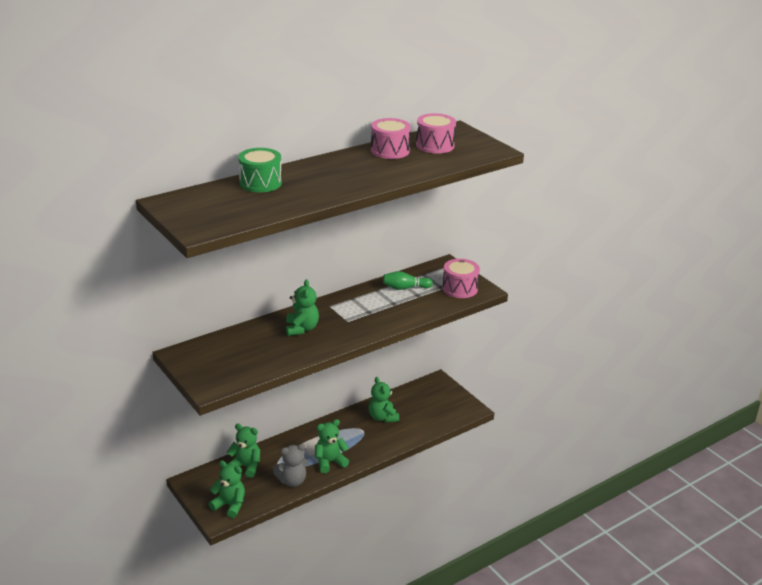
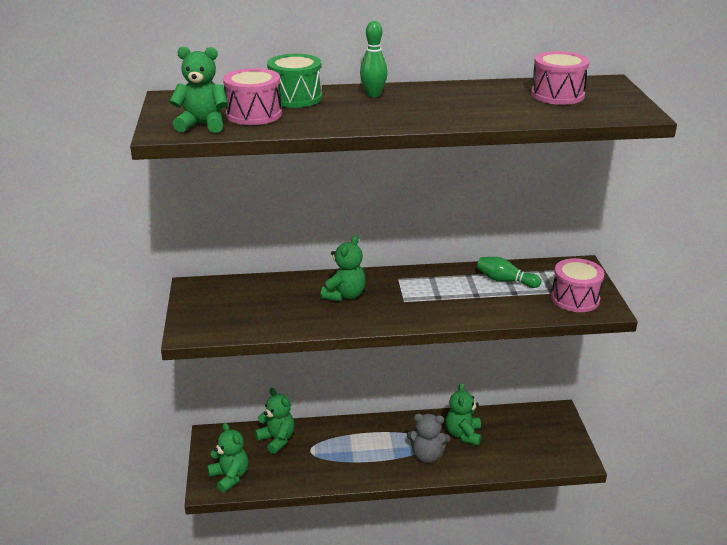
camera: 30 degrees right, 0 degrees up
(292, 481) = (312, 473): grey teddy bear -> grey teddy bear (427, 455)
(313, 169) = (373, 95): none -> green bowling pin
(330, 462) = (368, 466): green teddy bear -> green teddy bear (202, 125)
(390, 150) = (491, 91): pink drum -> pink drum (254, 114)

